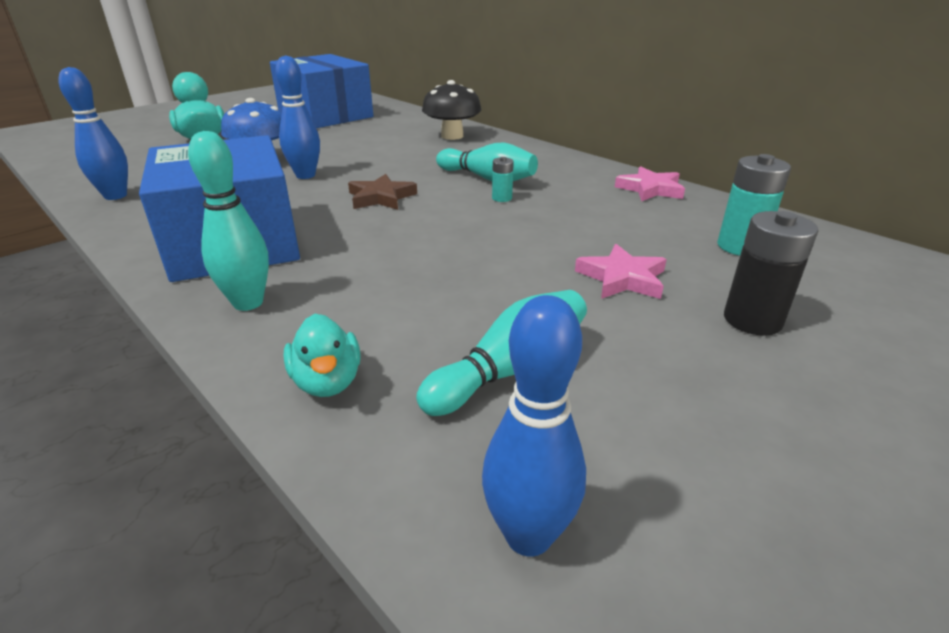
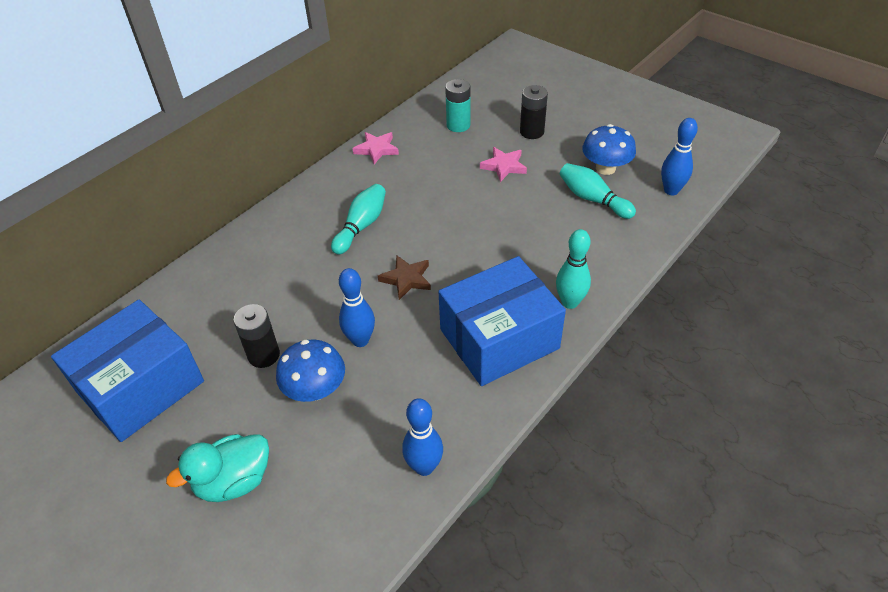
camera: 95 degrees left, 15 degrees up
(323, 144) = (264, 355): none -> black battery
(327, 382) = (621, 252): turquoise duck -> none
(452, 136) = (243, 260): black mushroom -> none
(502, 198) = (400, 216): turquoise battery -> none
(631, 411) = (605, 168): none -> blue mushroom

